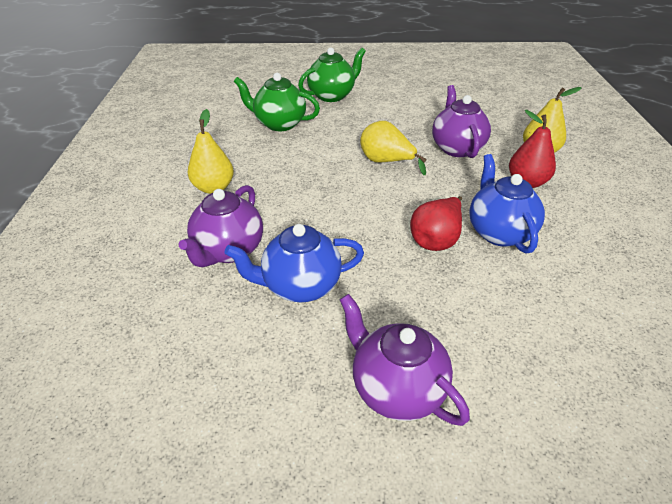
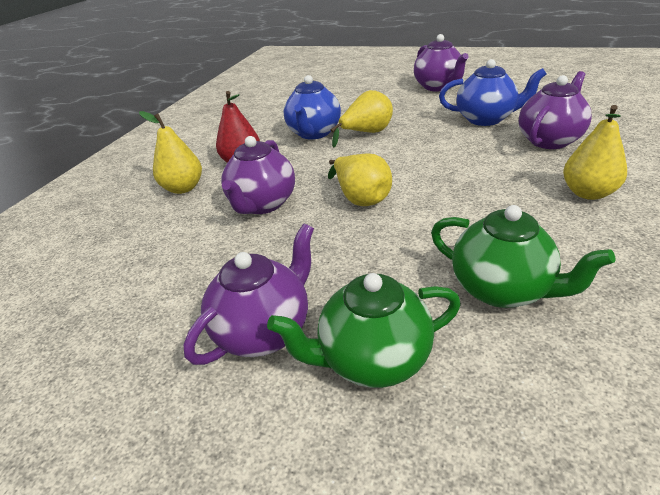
camera: 155 degrees left, 5 degrees down
(385, 96) = (264, 331): none -> purple teapot
(436, 239) = (366, 133): red pear -> yellow pear

